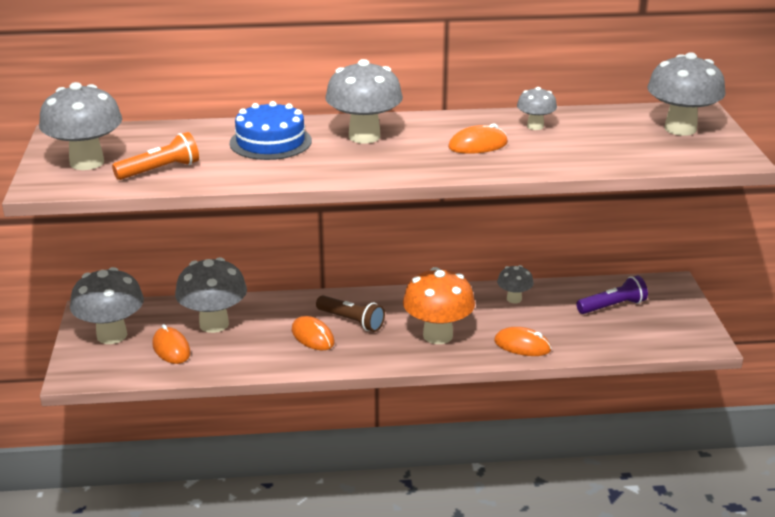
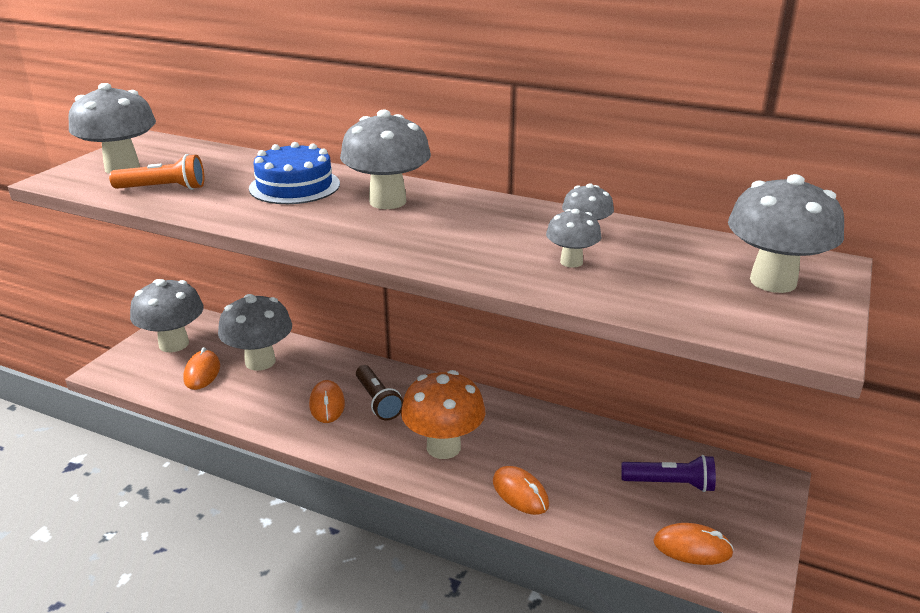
camera: 30 degrees right, 0 degrees up
(478, 145) = (490, 239): orange mouse -> orange mouse (692, 548)
(514, 299) = (563, 434): grey mushroom -> grey mushroom (571, 262)

